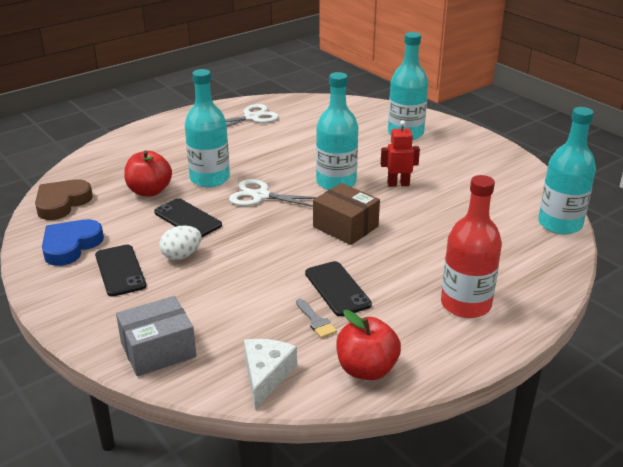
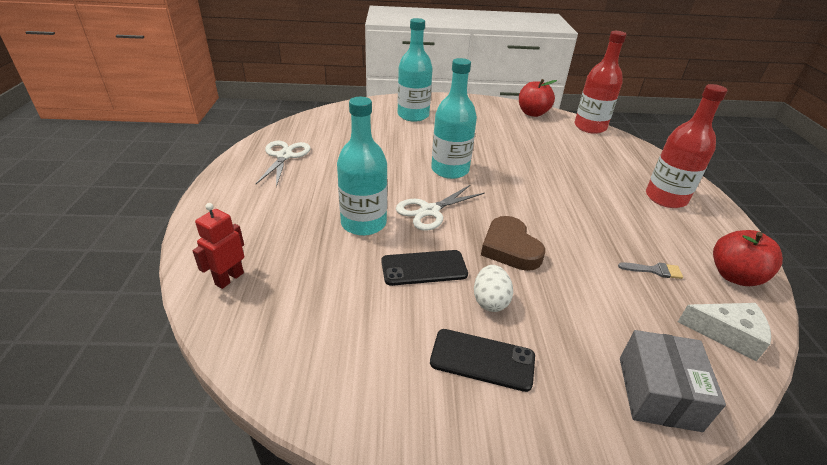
camera: 55 degrees left, 5 degrees up
(62, 203) = (278, 349): brown heart -> brown heart (510, 248)
(71, 246) = (389, 382): blue heart -> none
(149, 191) = (339, 269): red apple -> red apple (532, 113)
(266, 375) = (727, 334): white cheese -> white cheese turned 150 degrees clockwise
(337, 289) = (612, 239): black phone -> none
(345, 227) = (522, 195): brown box -> none
(398, 184) = (482, 149): red robot -> red robot (229, 278)
(560, 224) = (590, 127): turquoise bottle -> red bottle

